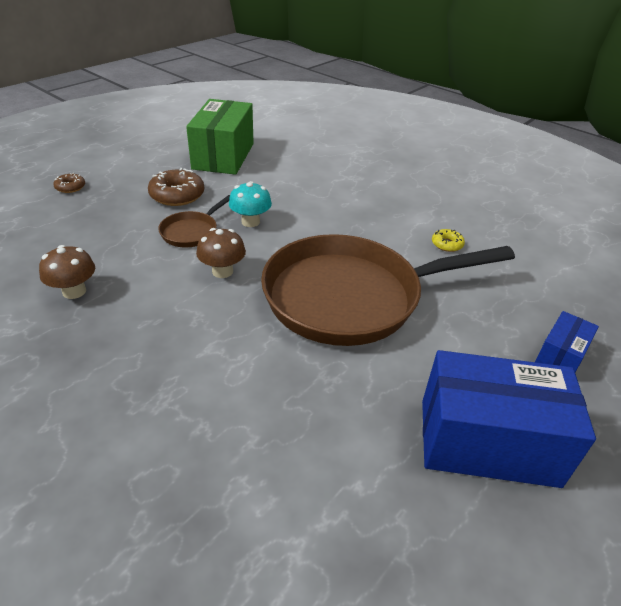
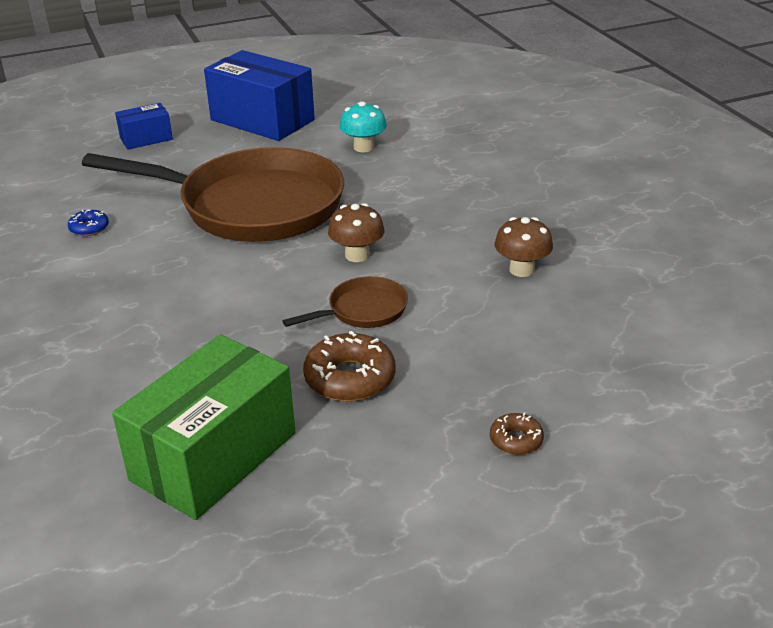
camera: 150 degrees left, 5 degrees down
(250, 222) = (279, 307): turquoise mushroom -> turquoise mushroom (363, 147)
(447, 244) = (89, 228): yellow donut -> blue donut

